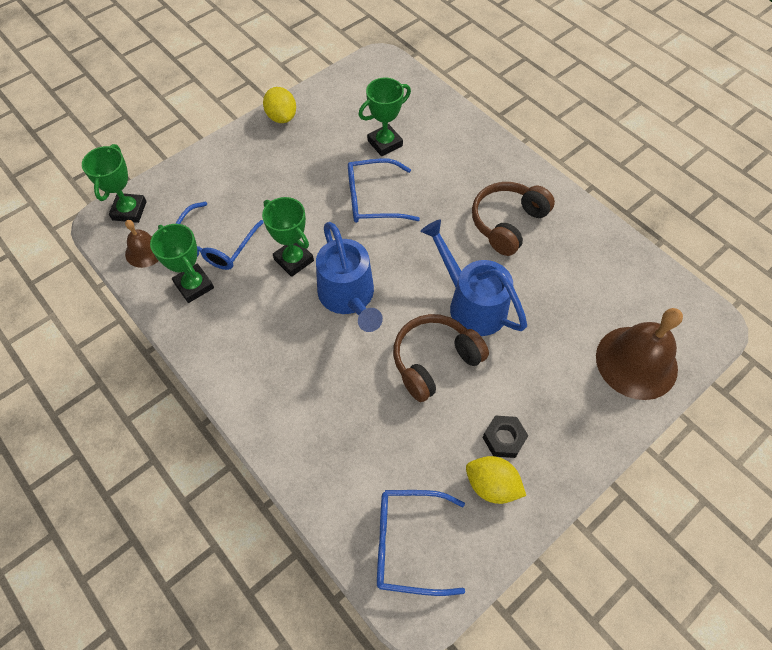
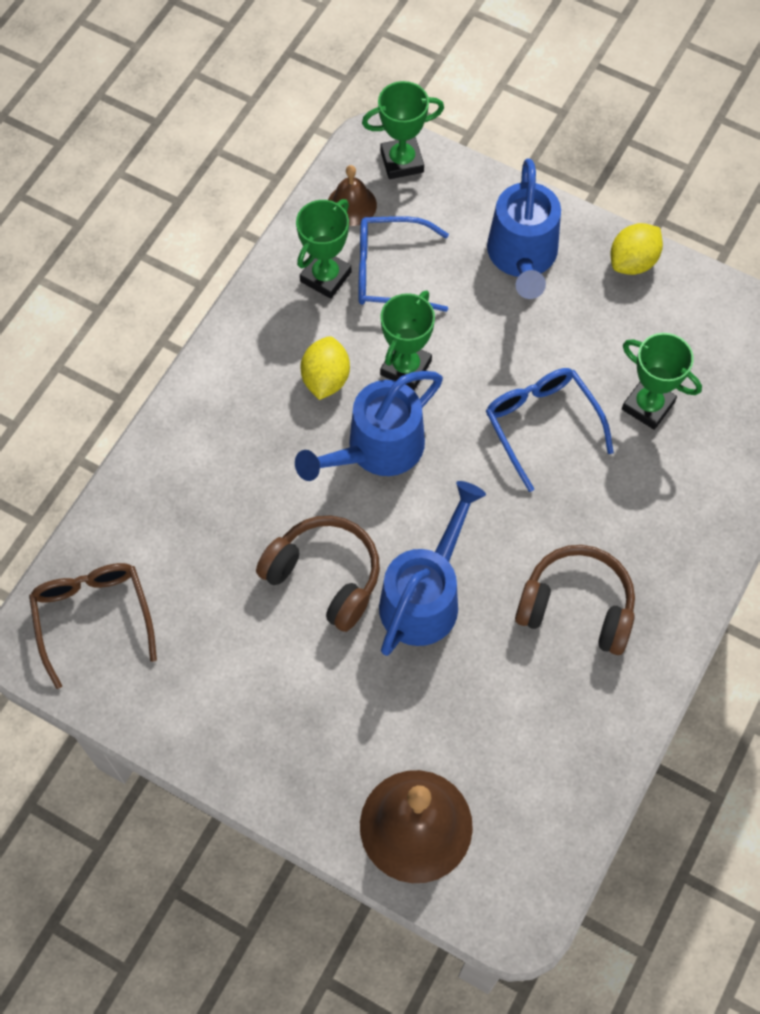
camera: 70 degrees right, 5 degrees up
(246, 169) = (522, 258): none -> blue watering can
(409, 543) = (93, 618): blue glasses -> brown glasses
(491, 485) = (187, 686): yellow lemon -> yellow lemon (325, 379)
(504, 439) = (249, 685): black nut -> none

